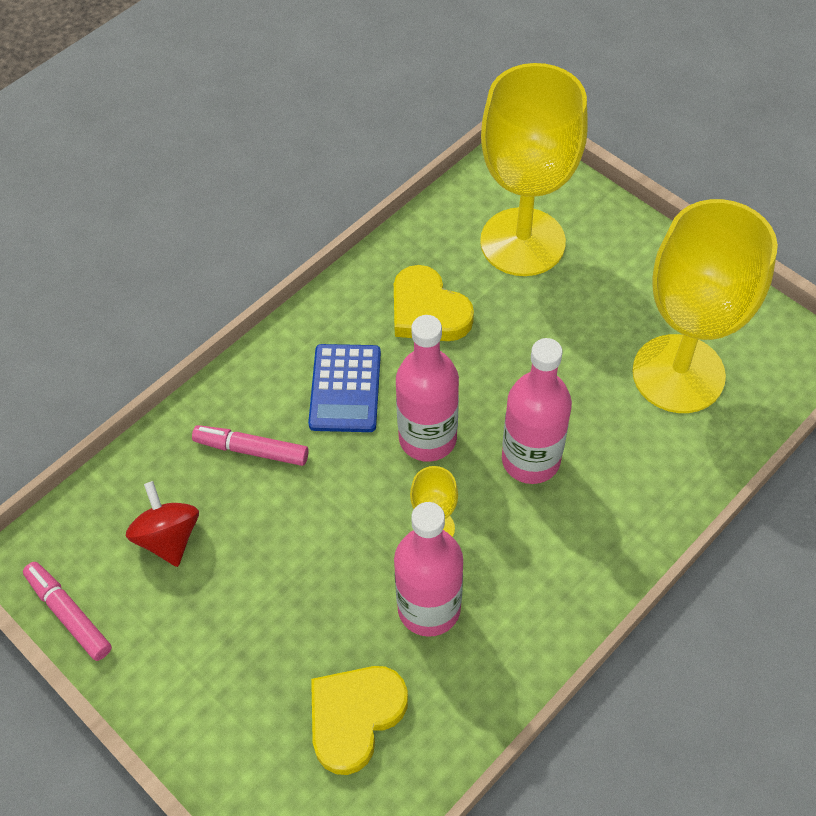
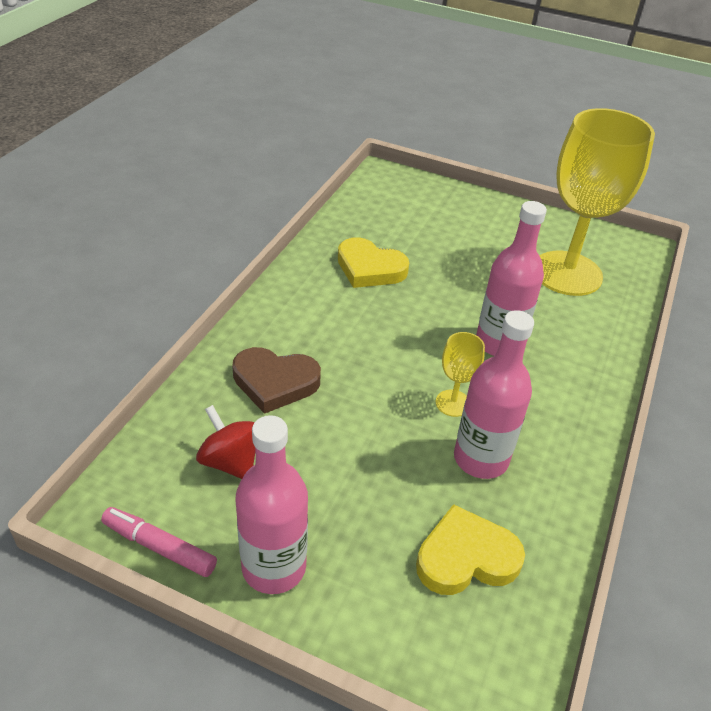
camera: 25 degrees left, 15 degrees down
(251, 450) = (275, 382): pink marker -> brown heart
(345, 388) = (332, 327): blue calculator -> none
(355, 717) = (466, 557): yellow heart -> yellow heart turned 60 degrees clockwise
(427, 438) = (414, 345): pink bottle -> pink bottle (274, 567)
(522, 242) = (415, 219): yellow goblet -> none

